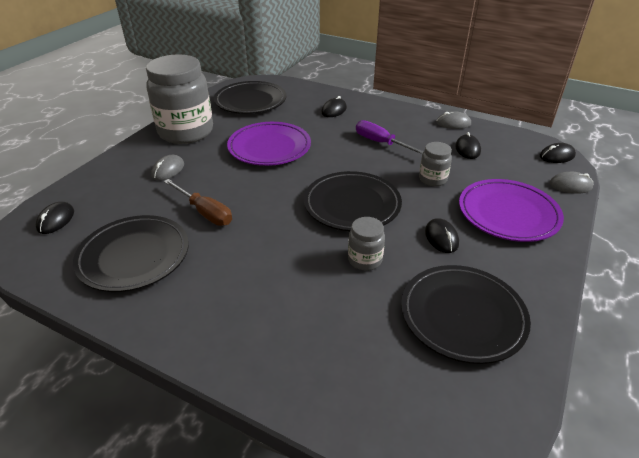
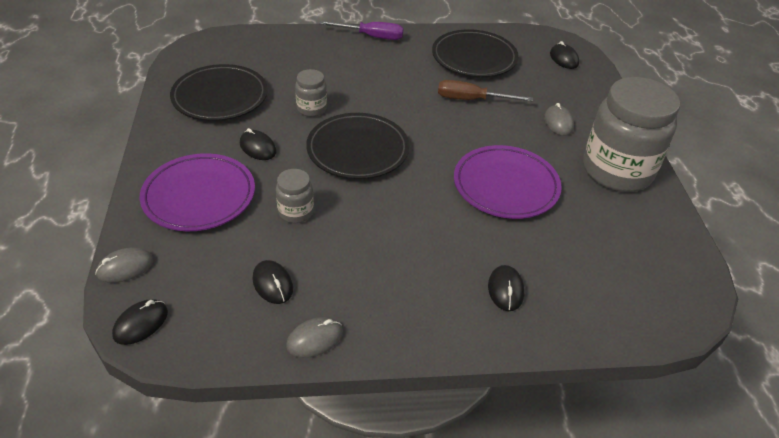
camera: 145 degrees right, 5 degrees up
(250, 101) = (630, 257): black plate -> none
(381, 143) = (389, 247): purple screwdriver -> purple screwdriver (371, 36)

